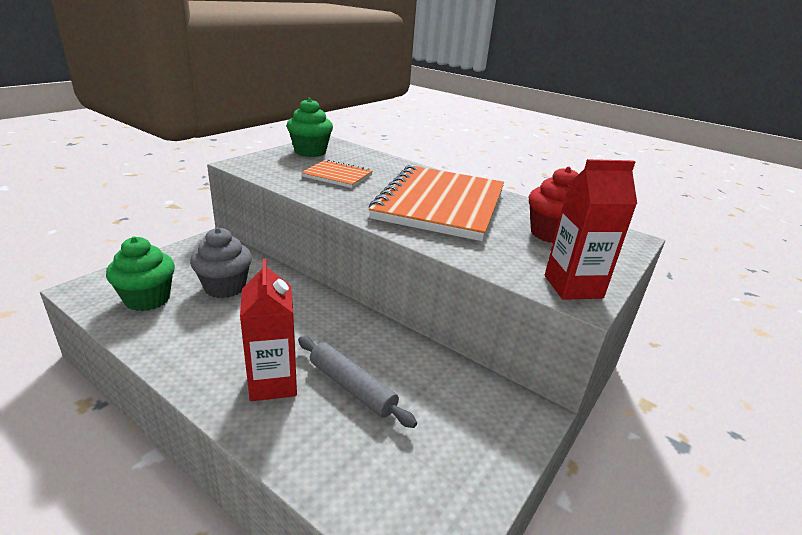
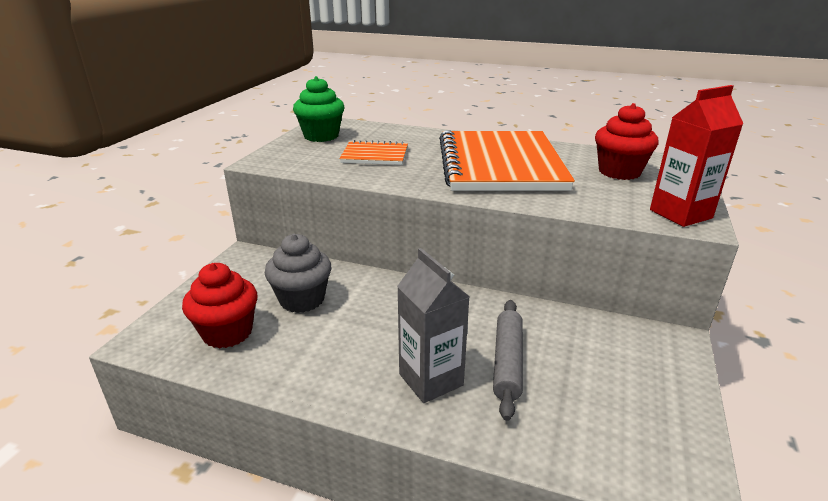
camera: 15 degrees left, 0 degrees up
(147, 299) = (227, 332): green cupcake -> red cupcake
(273, 383) = (431, 379): red carton -> grey carton
(352, 387) = (507, 362): grey rolling pin -> grey rolling pin turned 75 degrees clockwise

